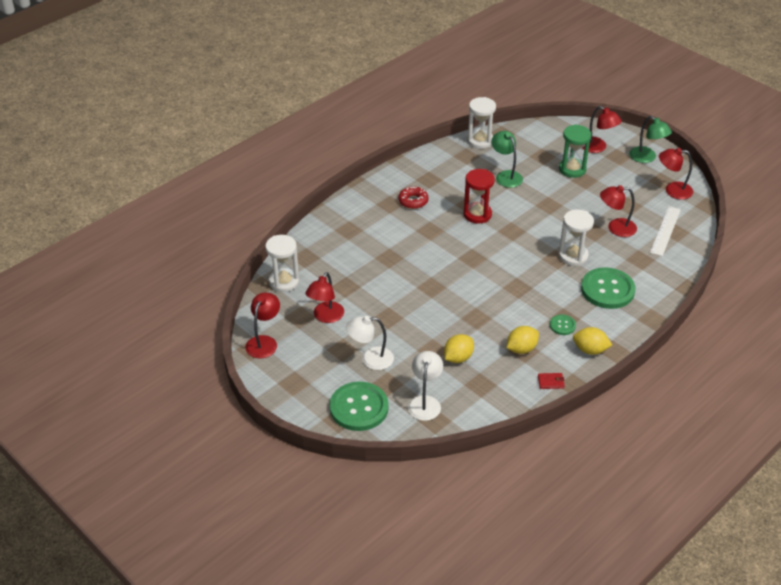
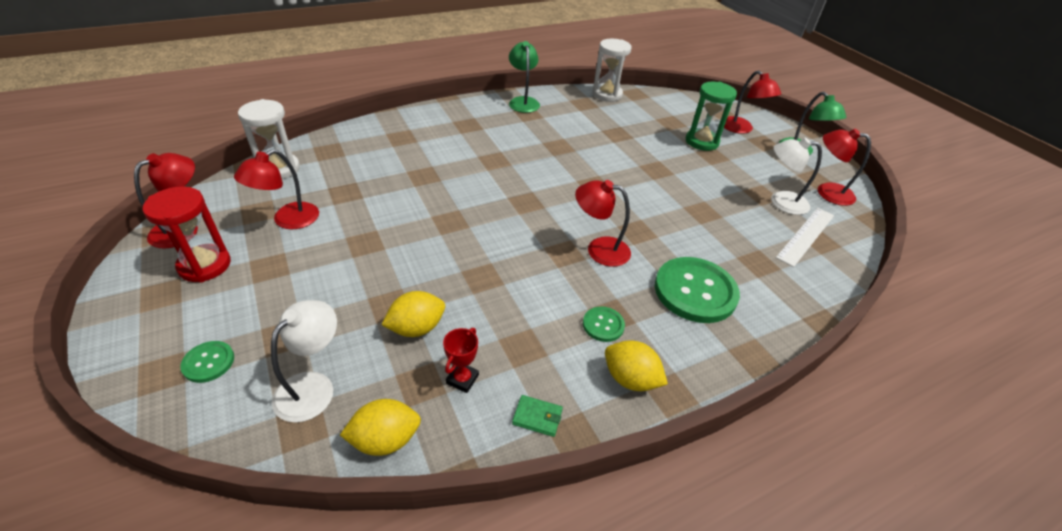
camera: 15 degrees right, 0 degrees up
(359, 408) = (208, 362): green button -> green button, size x0.47
(370, 359) = (293, 292): white lamp -> white lamp (781, 202)
(413, 201) = (496, 128): red donut -> none
(477, 214) = (562, 158): red hourglass -> red hourglass (205, 265)
(501, 376) = (462, 379): none -> red trophy
(506, 176) = (618, 130): green lamp -> green lamp (523, 101)
(521, 349) = (520, 343): yellow lemon -> yellow lemon (385, 440)
(550, 382) = (537, 417): red wallet -> green wallet
(573, 256) = (662, 234): white hourglass -> none
(616, 228) = (735, 215): red lamp -> red lamp (599, 249)

